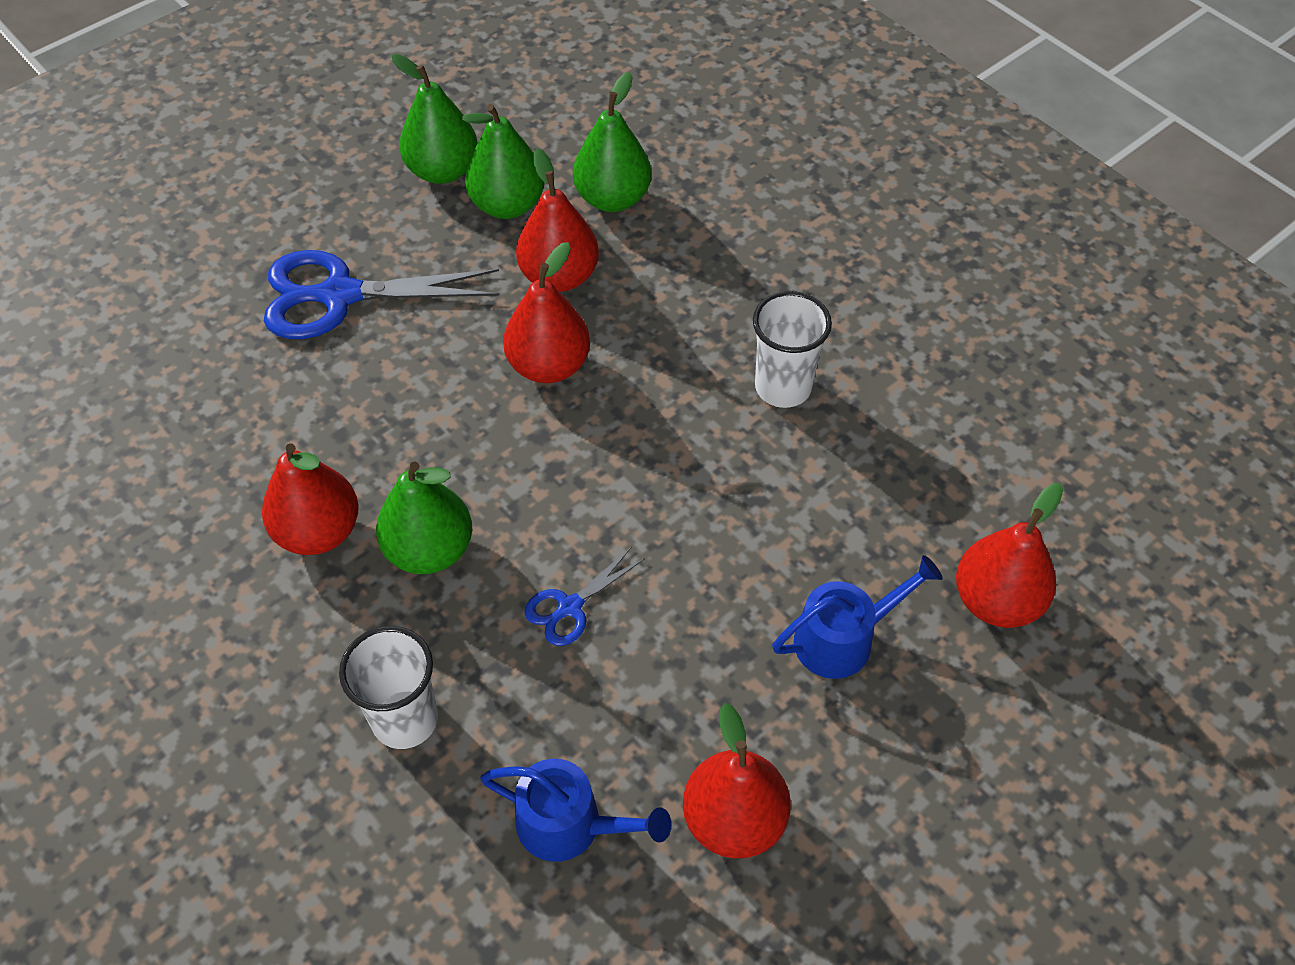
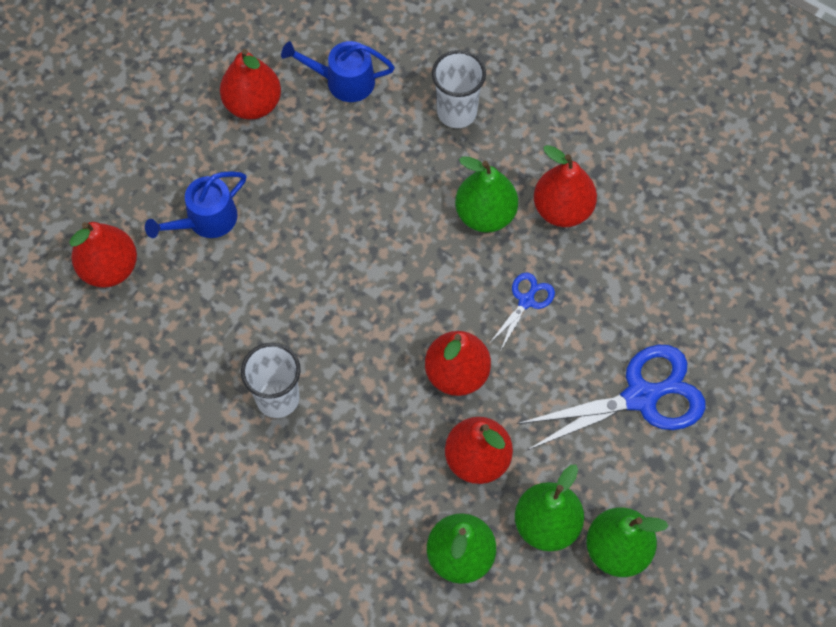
camera: 165 degrees right, 10 degrees up
(570, 607) = (382, 199): blue scissors -> blue scissors (526, 301)

